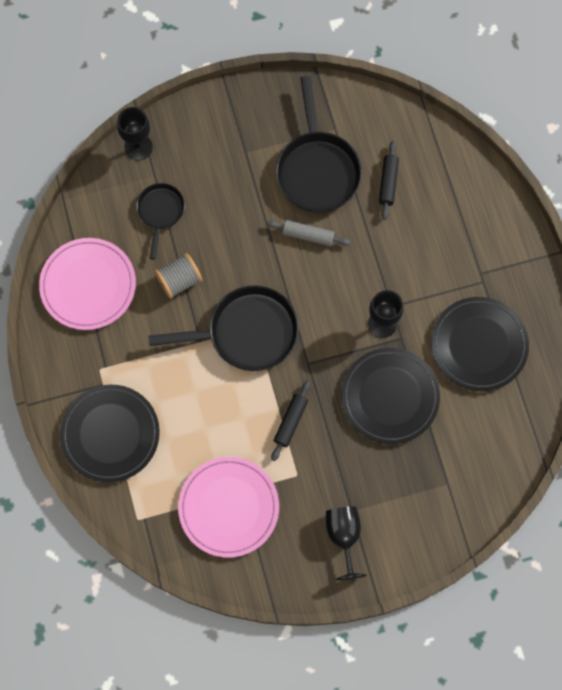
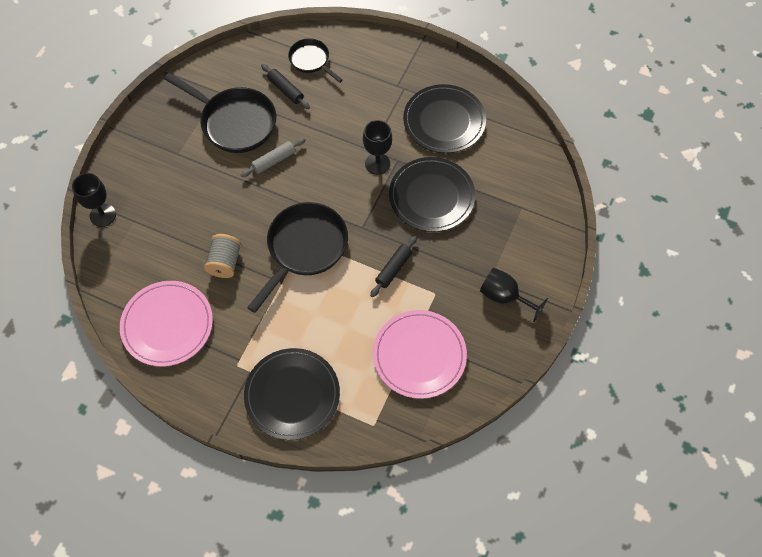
camera: 50 degrees left, 10 degrees down
(160, 212) = (164, 237): black pan -> black pan (311, 60)
(290, 422) = (393, 269): black rolling pin -> black rolling pin turned 60 degrees clockwise

